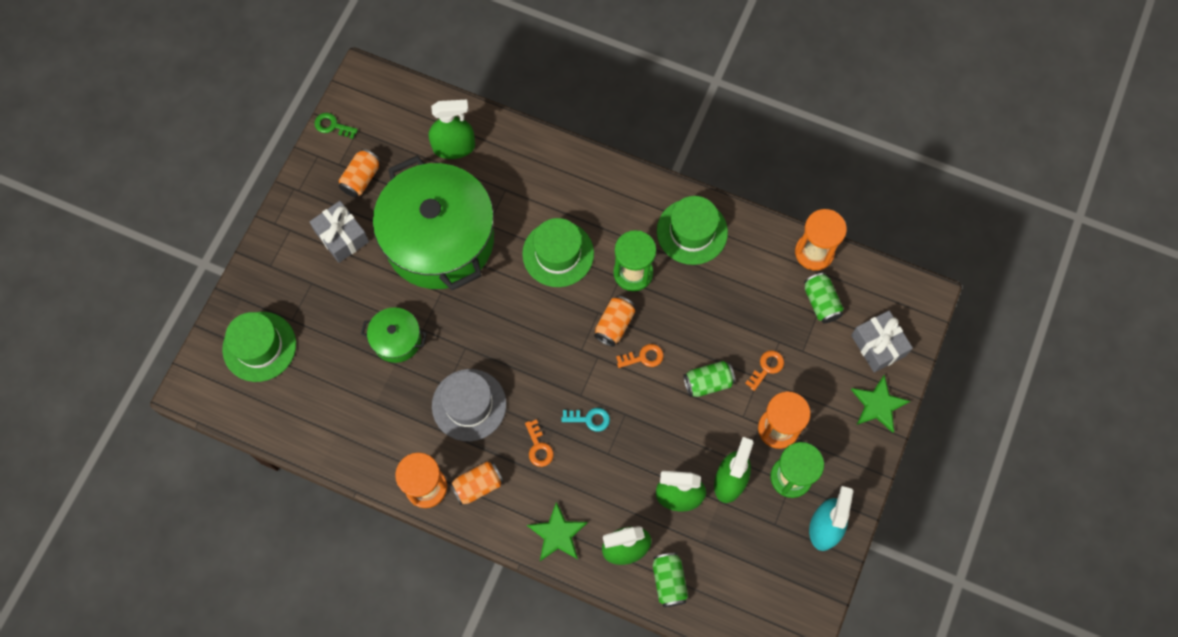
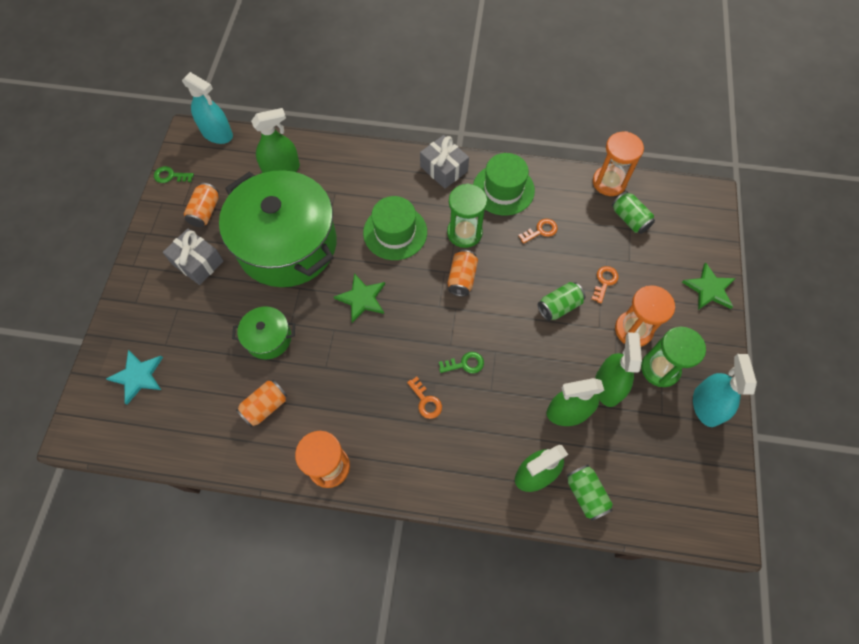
camera: 15 degrees left, 5 degrees down
(259, 346) = (138, 376): green hat -> turquoise star
(393, 85) = (217, 134): none -> turquoise spray bottle
(469, 405) = (350, 379): grey hat -> none
(477, 485) = (378, 451): orange can -> orange can (265, 406)
(557, 534) = (467, 477): green star -> green star (362, 298)
(589, 419) = (465, 364): turquoise key -> green key
(643, 357) = (496, 299): orange key -> orange key (541, 231)
(878, 345) = (689, 241): grey gift -> grey gift (444, 169)

